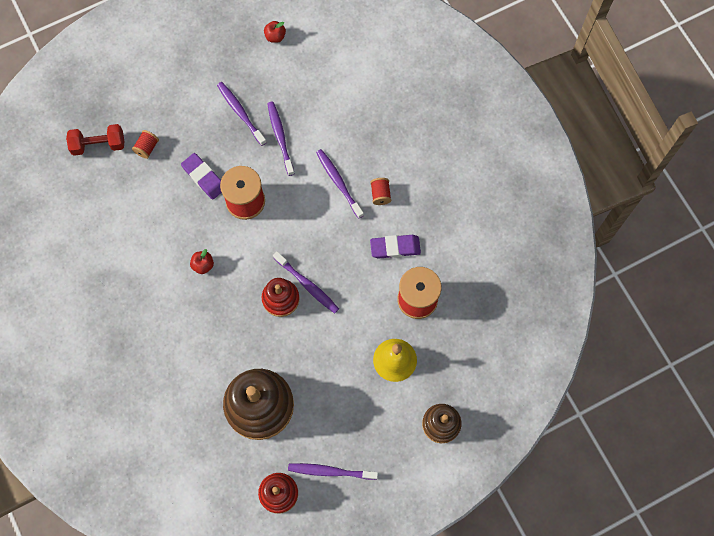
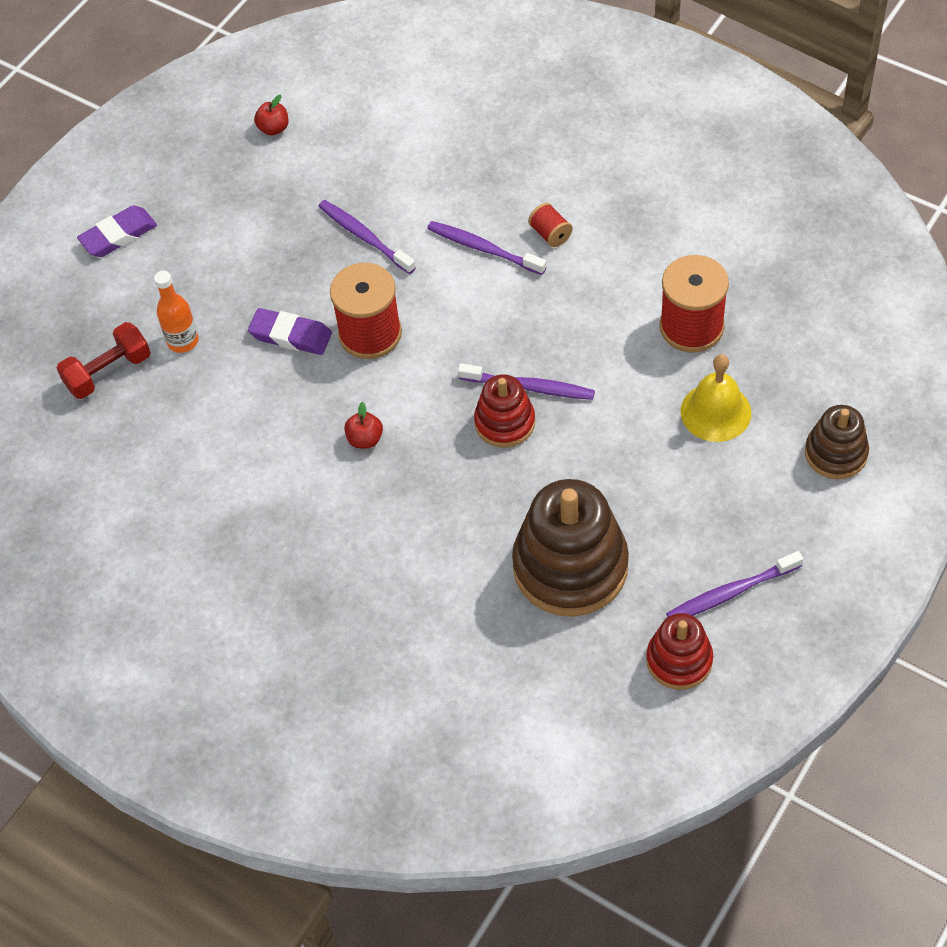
camera: 25 degrees left, 15 degrees down
(147, 148) = (183, 341): red spool -> orange bottle
(241, 113) = (288, 236): purple toothbrush -> none
(395, 247) = (616, 283): purple eraser -> purple eraser (118, 235)

